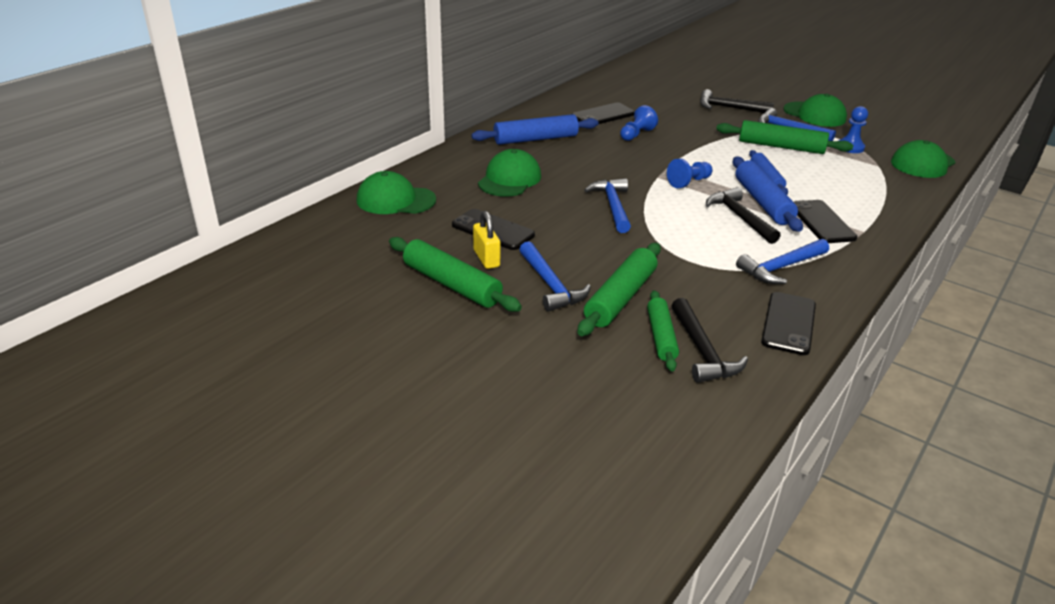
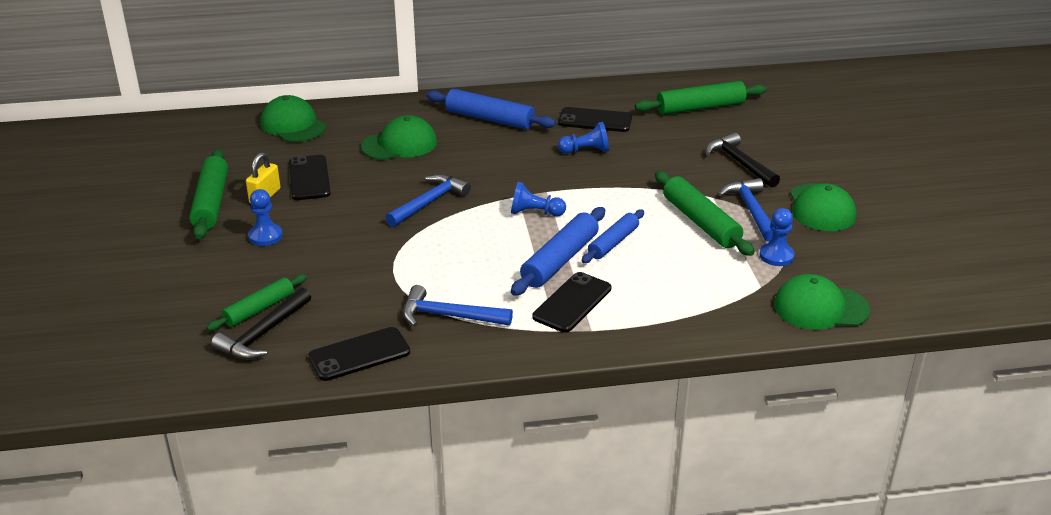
camera: 45 degrees right, 0 degrees up
(550, 285) = (265, 236): blue hammer -> blue pawn
(620, 298) = (289, 270): green rolling pin -> green rolling pin (700, 107)
(739, 217) = (509, 262): black hammer -> none

